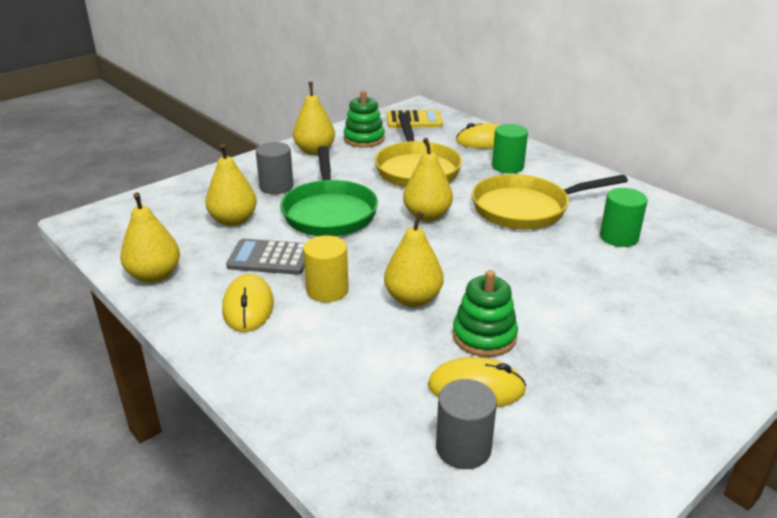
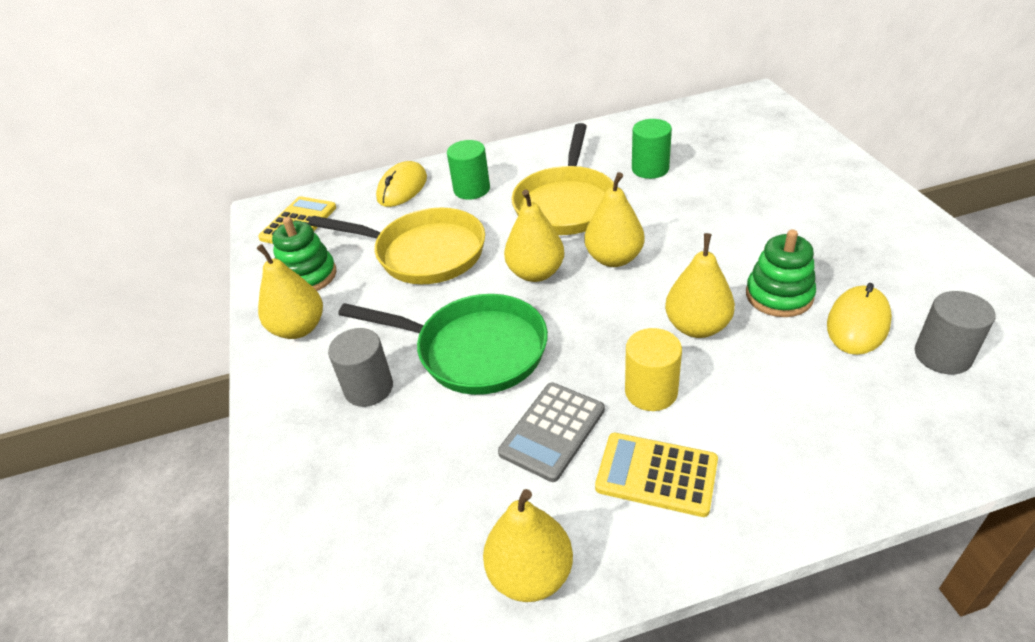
camera: 60 degrees left, 10 degrees up
(233, 220) = (431, 453): yellow pear -> yellow pear (614, 258)
(248, 307) = (656, 475): yellow mouse -> yellow calculator

